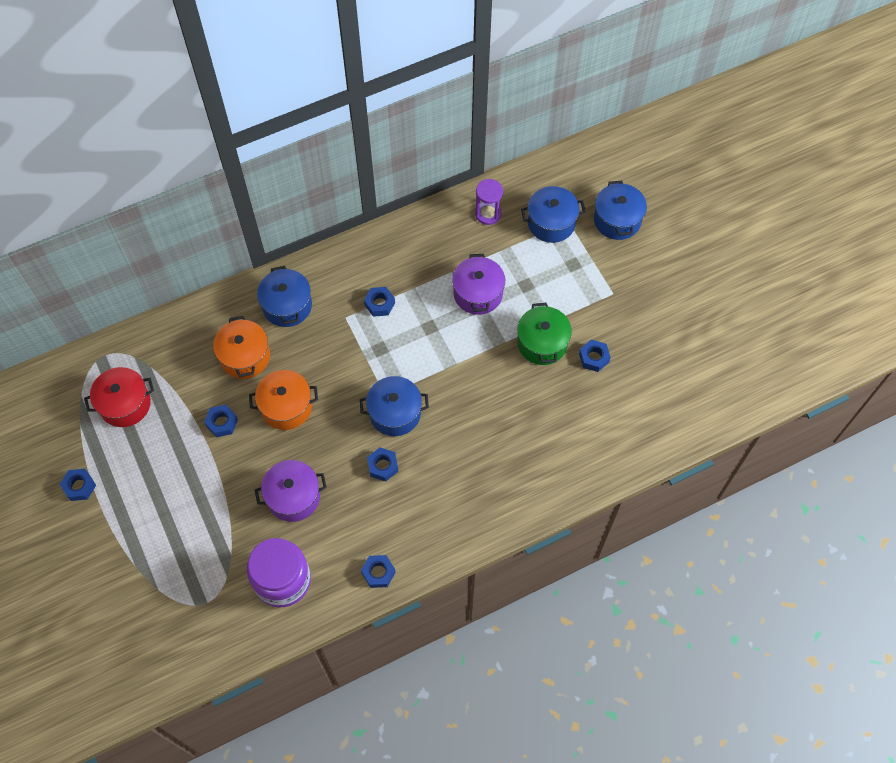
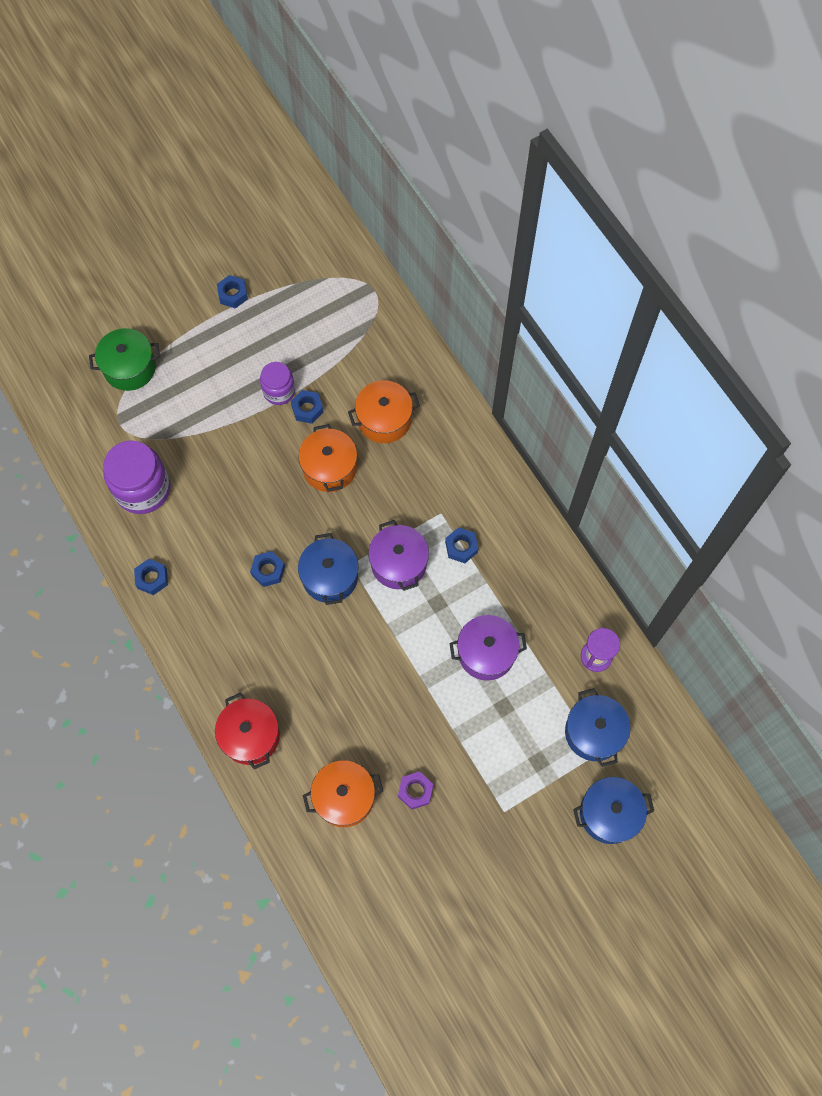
camera: 85 degrees right, 5 degrees up
(125, 404) = (322, 318): red pot -> red pot (250, 736)
(198, 447) = (279, 391): none -> purple jar
(287, 306) = (449, 452): blue pot -> none
(293, 497) = (230, 487): purple pot -> purple pot (398, 563)
(542, 343) = (429, 730): green pot -> green pot (130, 368)
(594, 358) = (415, 791): blue nut -> purple nut
(596, 414) = (344, 797): none -> orange pot

